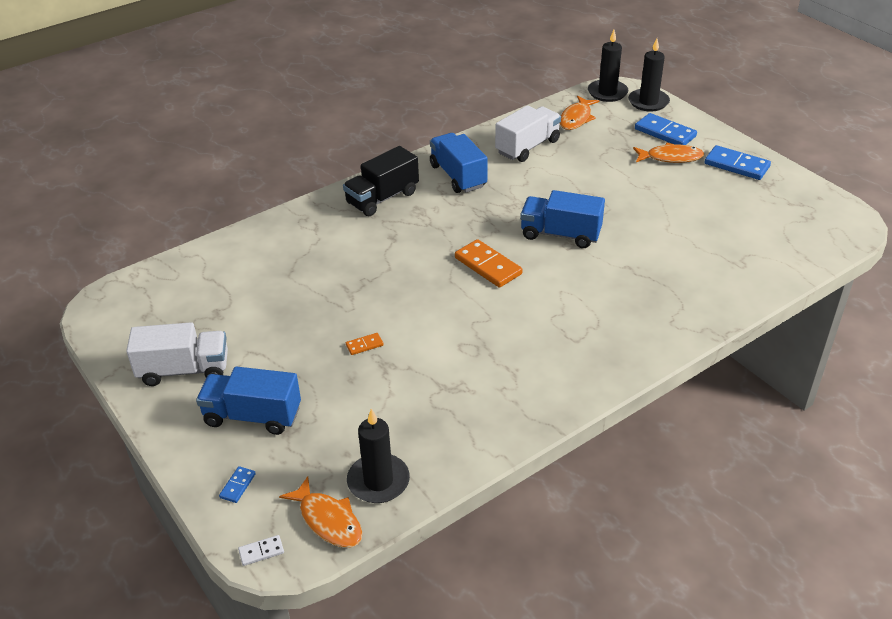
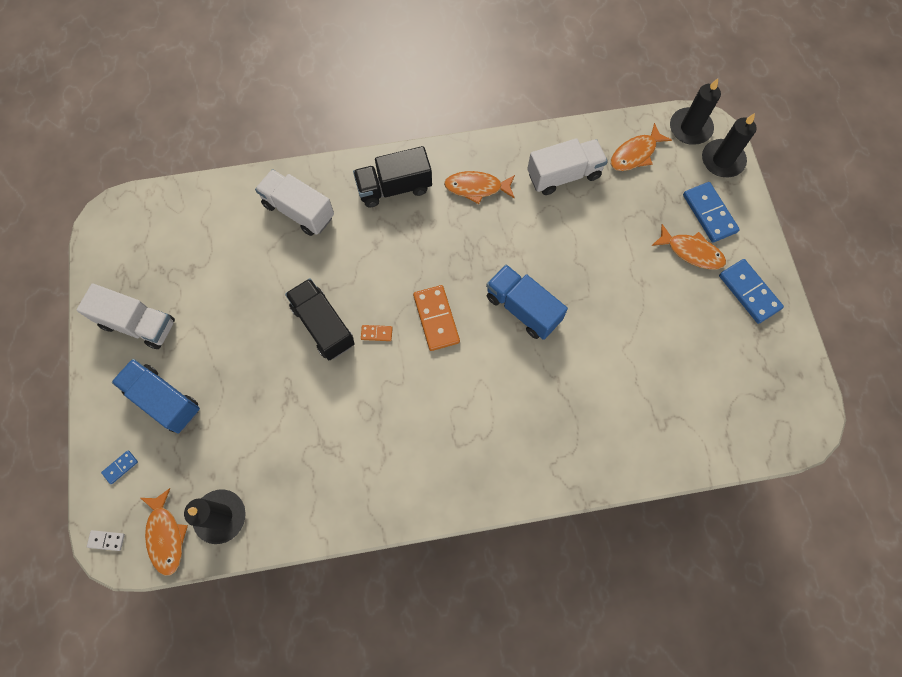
camera: 25 degrees right, 30 degrees up
(300, 240) = (299, 211): none -> white truck
(364, 345) = (285, 364): orange domino -> orange domino (376, 333)
(382, 306) = (323, 325): none -> black truck
(458, 176) = (476, 188): blue truck -> orange fish

